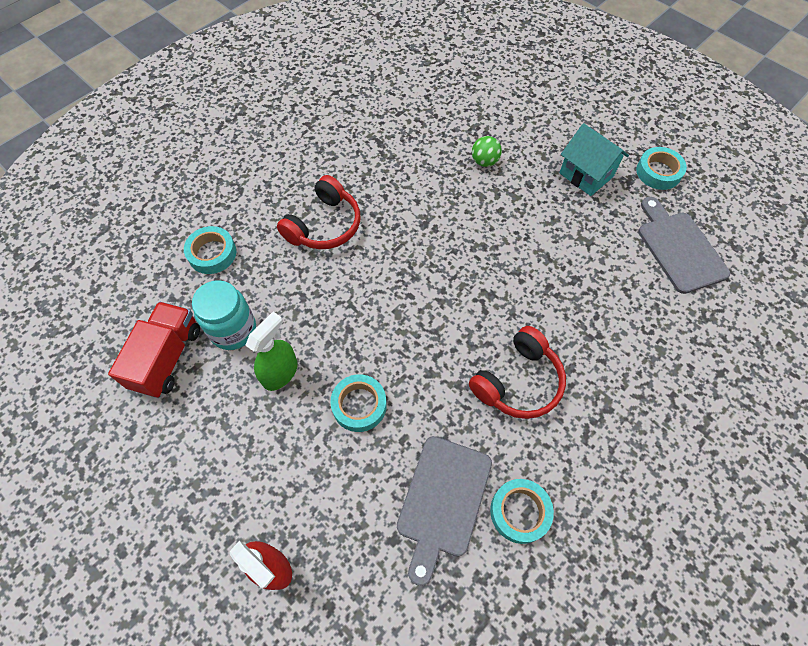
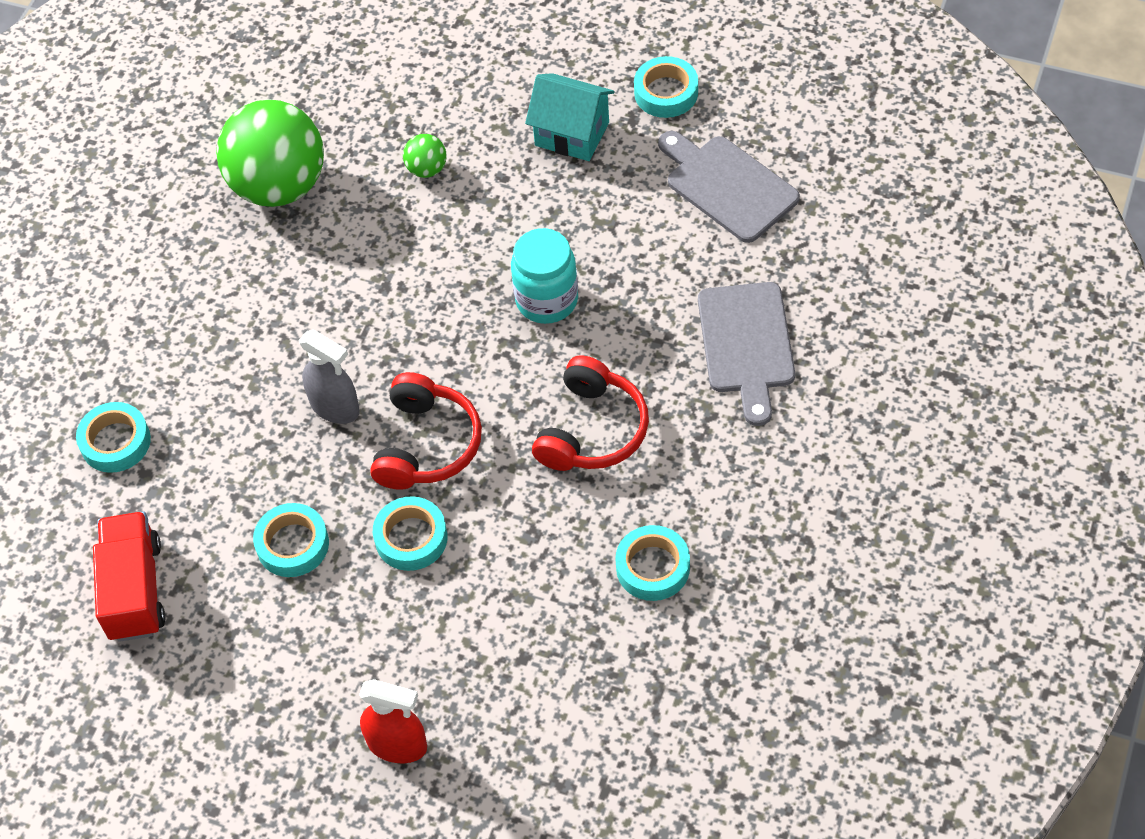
camera: 20 degrees left, 5 degrees down
(233, 330) = (202, 522): turquoise jar -> turquoise jar (547, 300)
(280, 373) = (293, 544): green spray bottle -> turquoise tape
(324, 225) = (249, 343): red headphones -> red headphones (426, 444)
(355, 289) = (335, 407): none -> grey spray bottle
(391, 137) = (279, 186): none -> green ball
(443, 500) = (560, 594): grey cutting board -> grey cutting board (746, 344)

